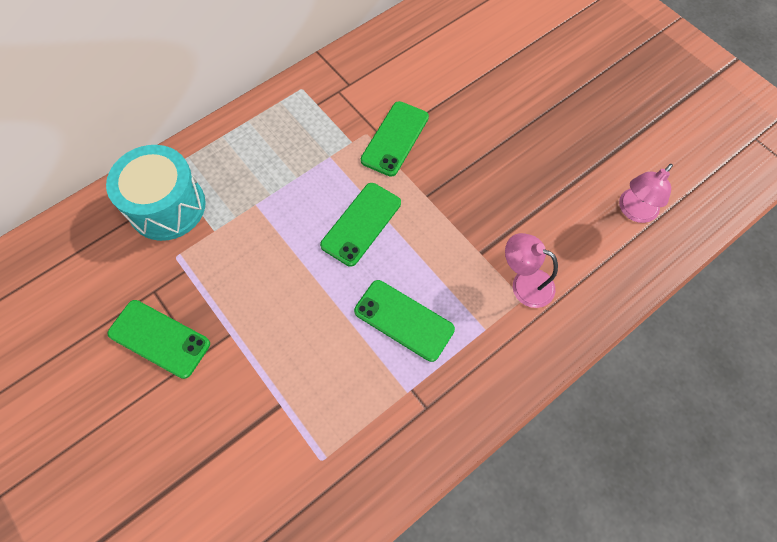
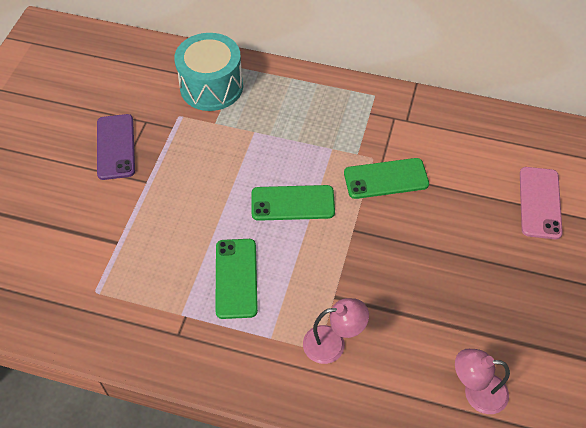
camera: 55 degrees right, 10 degrees down
(159, 338) = (115, 147): green phone -> purple phone
(501, 56) = (540, 203): none -> pink phone
(524, 283) = (333, 343): pink lamp -> pink lamp turned 90 degrees clockwise

